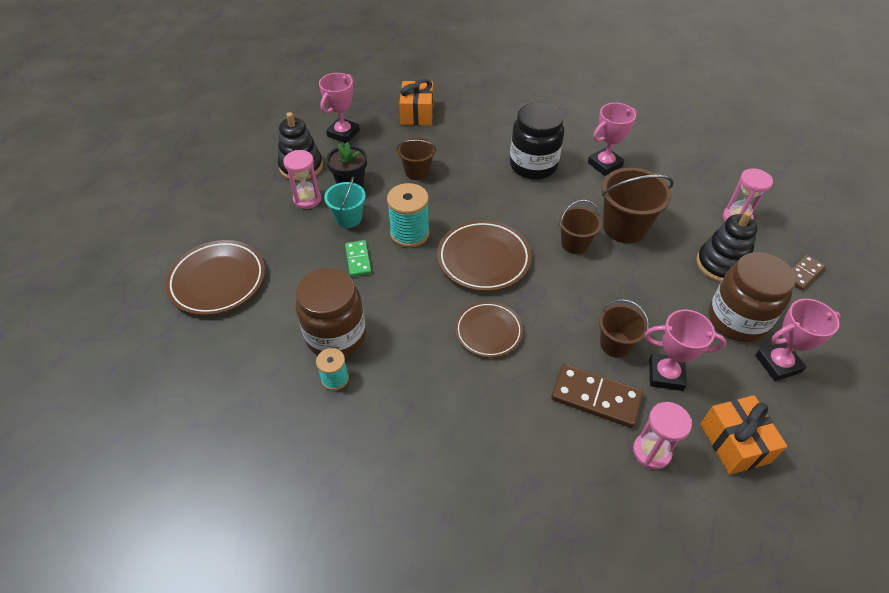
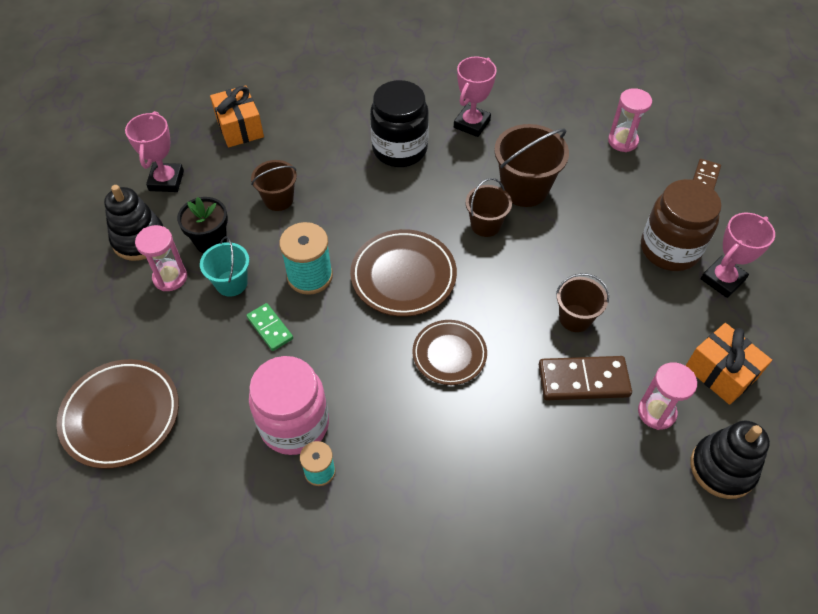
camera: 25 degrees left, 5 degrees up
(336, 336) = (294, 424): brown jar -> pink jar
(666, 374) = (634, 330): pink trophy -> none
(721, 264) = (631, 196): black stacking toy -> black stacking toy (722, 468)

